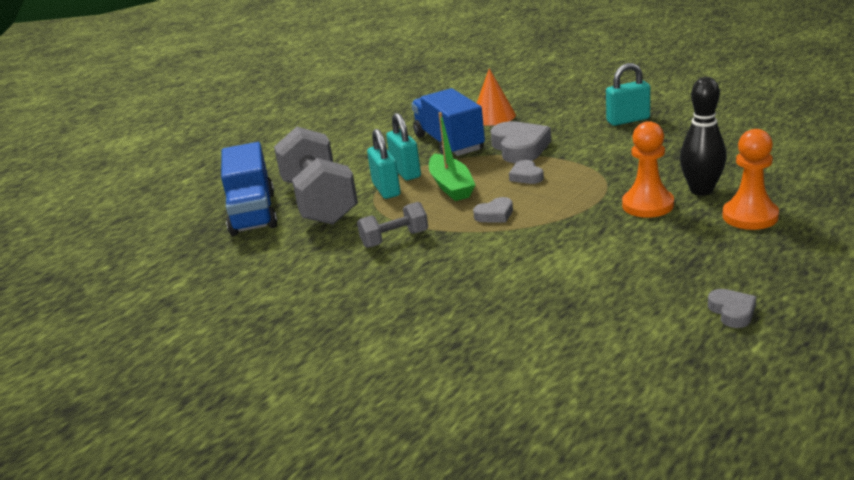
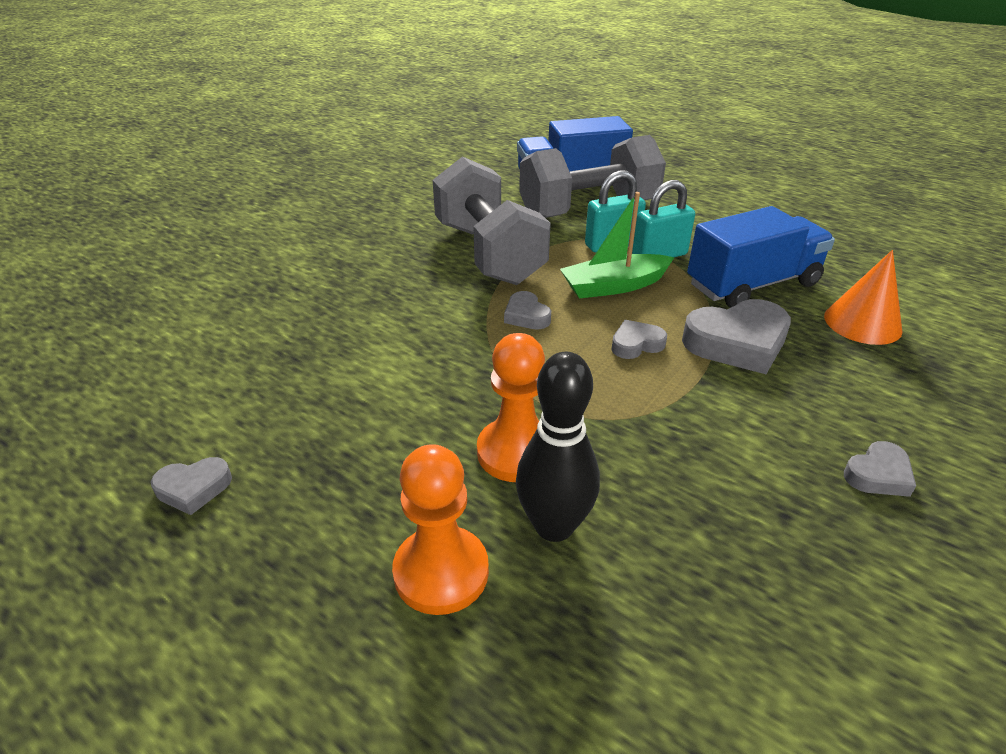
camera: 85 degrees right, 10 degrees up
(395, 239) = (488, 253): grey dumbbell -> grey dumbbell, size x2.05
(628, 120) = (878, 475): turquoise padlock -> grey heart

